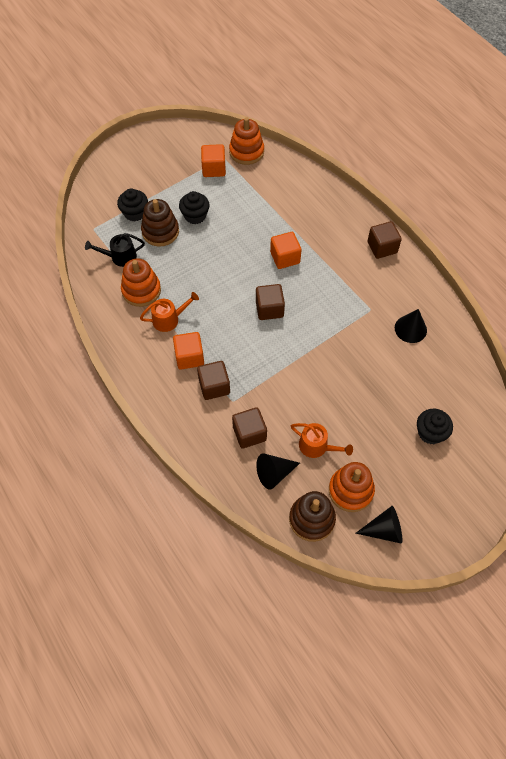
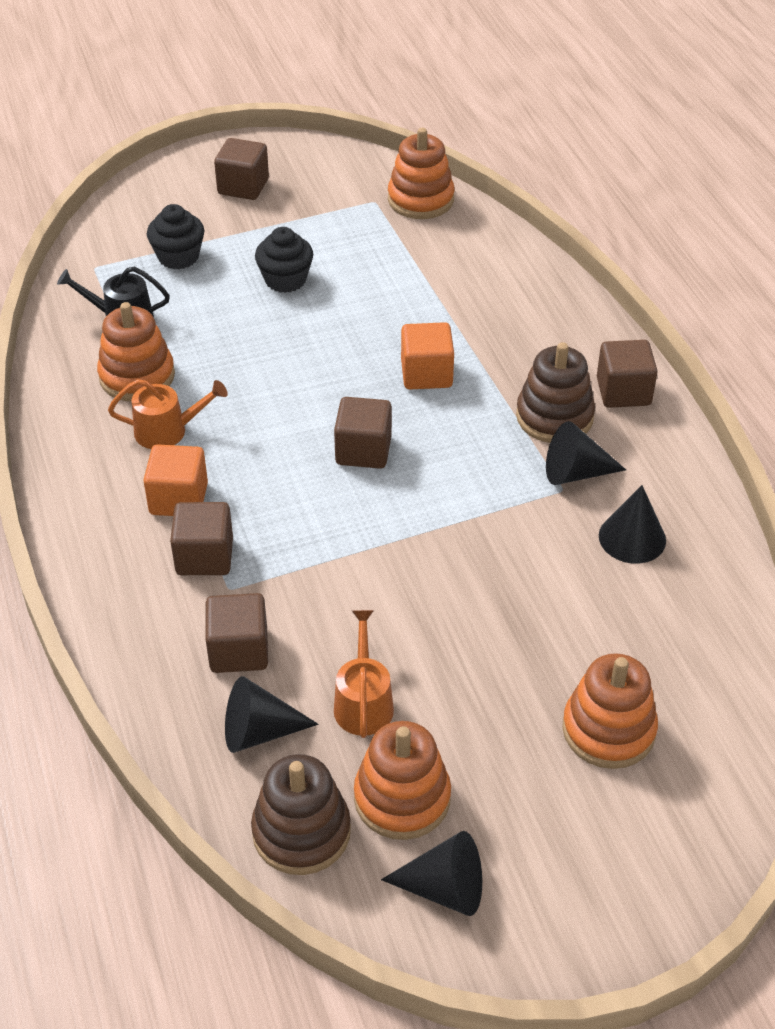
camera: 15 degrees right, 15 degrees down
(152, 162) = (243, 186): none -> brown cube
(160, 232) = (212, 293): brown stacking toy -> brown stacking toy (554, 417)
(214, 169) = (350, 215): orange cube -> none
(316, 446) = (363, 702): orange watering can -> orange watering can turned 135 degrees counterclockwise
(373, 299) = (575, 472): none -> black cone
(430, 433) = (608, 730): black cupcake -> orange stacking toy

